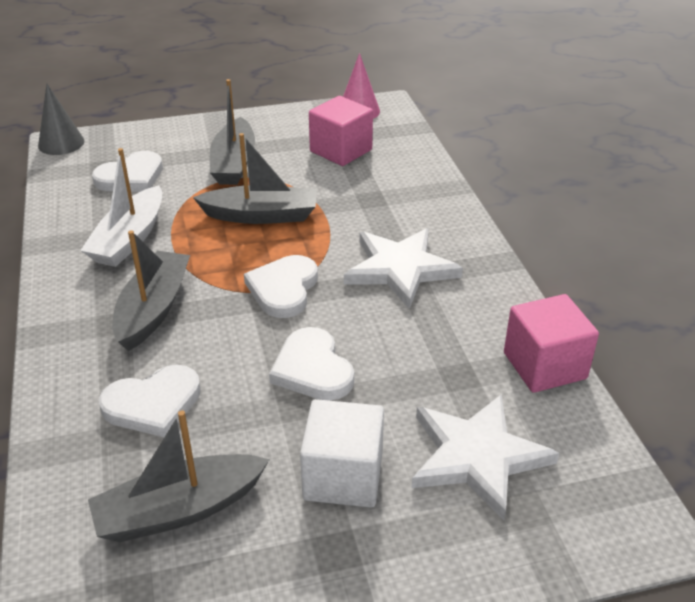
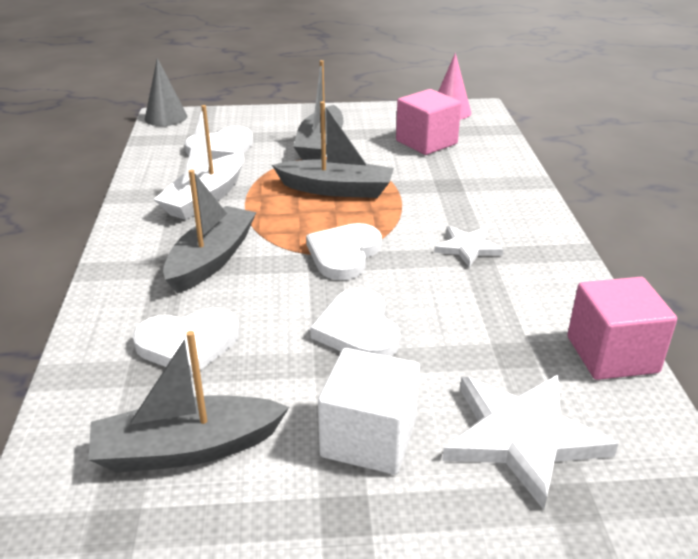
camera: 10 degrees right, 5 degrees down
(400, 269) = (467, 248): white star -> white star, size x0.55

